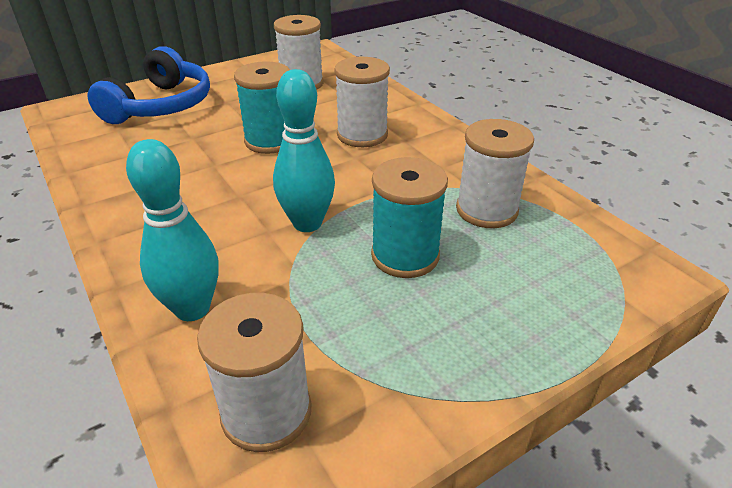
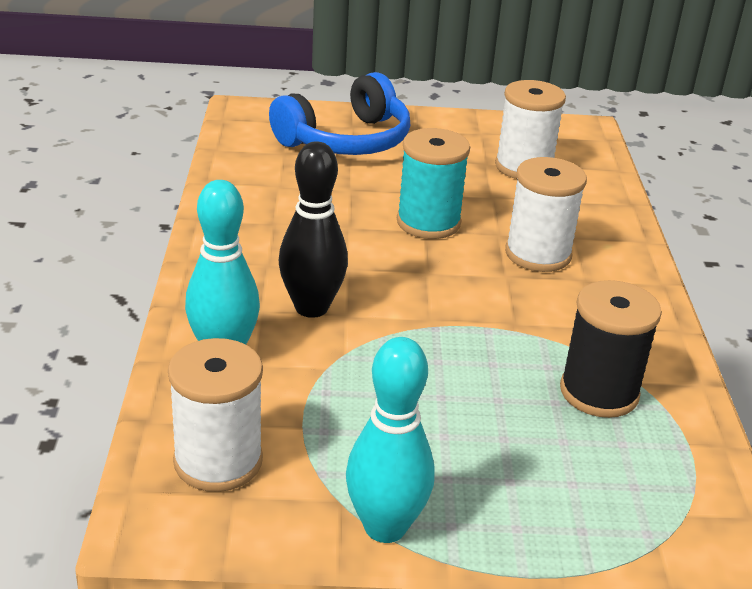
camera: 30 degrees right, 5 degrees down
(236, 237) = (311, 308): none -> black bowling pin
(307, 223) = (390, 323): turquoise bowling pin -> turquoise bowling pin (385, 527)
(405, 256) = (460, 396): turquoise spool -> none
(486, 210) = (599, 392): white spool -> black spool

